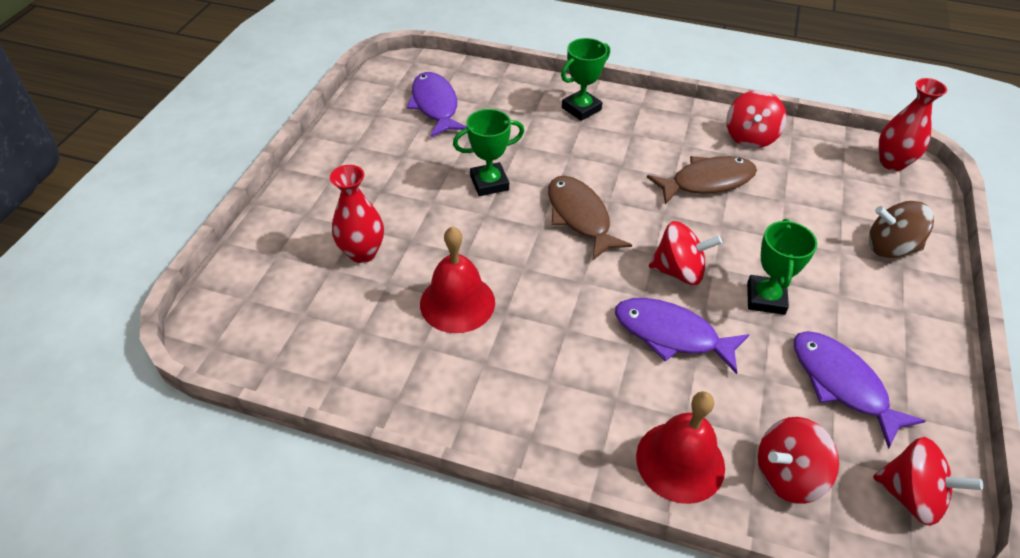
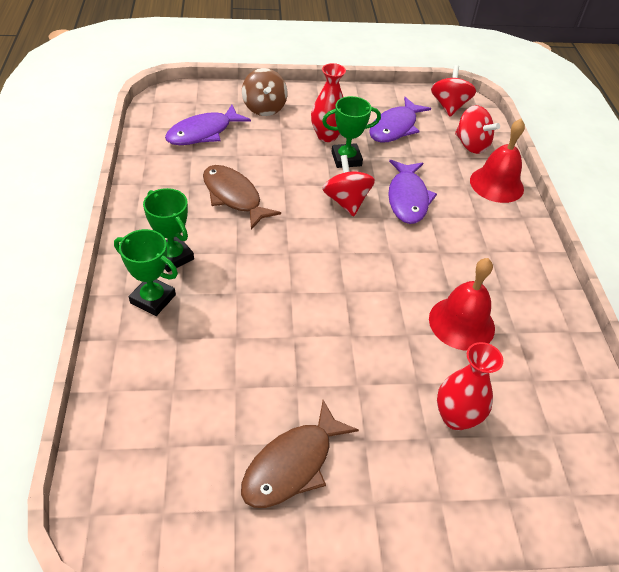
camera: 115 degrees left, 0 degrees up
(435, 105) = (191, 443): purple fish -> purple fish (203, 132)
(489, 183) = (307, 345): green trophy -> green trophy (173, 257)
(580, 216) = (318, 267): brown fish -> brown fish (292, 464)
(750, 137) = (160, 177): red spinning top -> none
(892, 163) = (166, 105): red vase -> red vase (327, 136)

